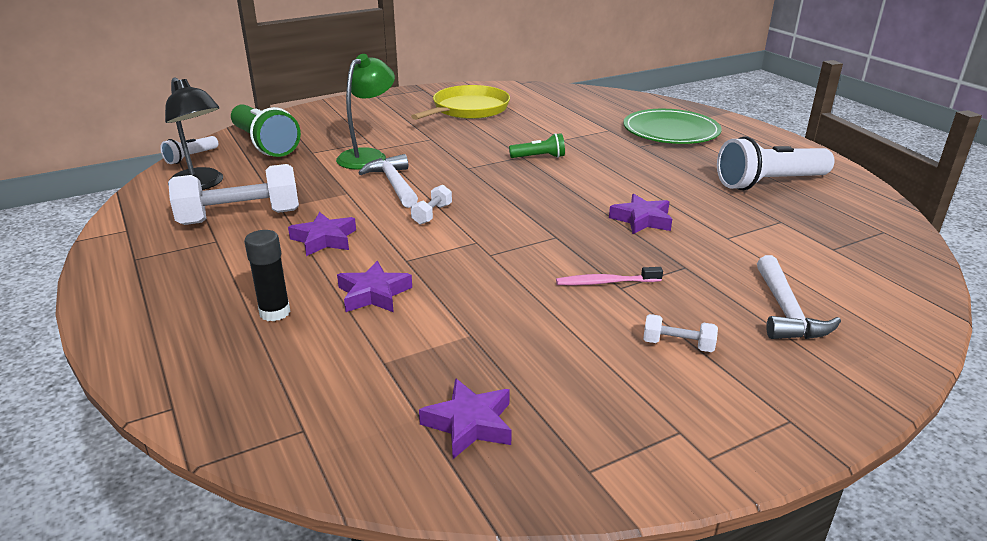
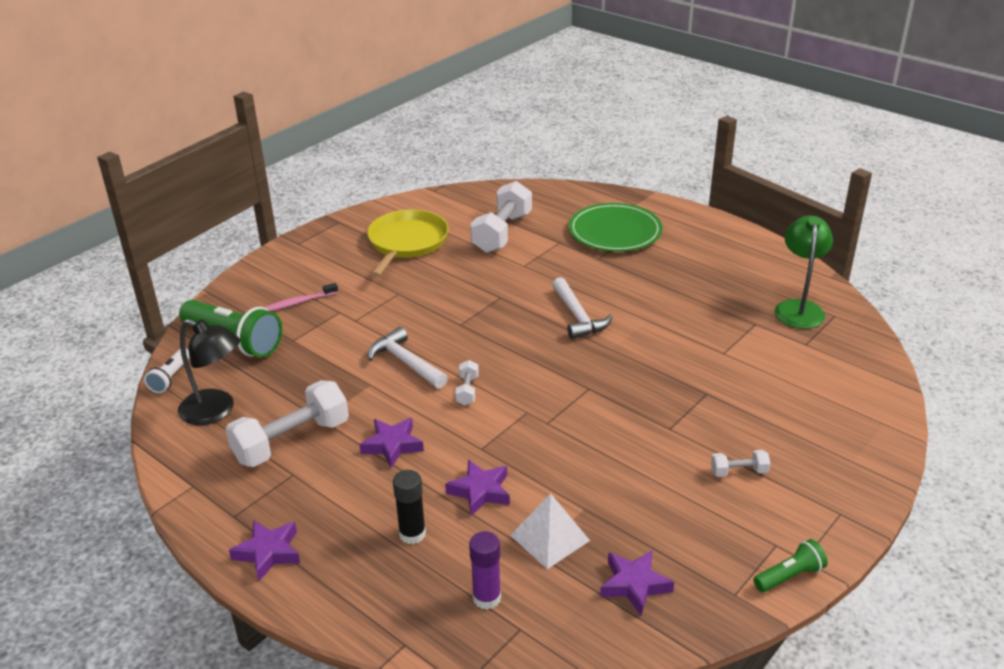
camera: 20 degrees left, 5 degrees up
(295, 389) = (486, 598): none -> purple glue stick
(368, 156) = (354, 332): green lamp -> green lamp (798, 308)
(410, 352) = (549, 538): none -> white pyramid
(539, 157) = (517, 295): green flashlight -> green flashlight (789, 576)
(560, 116) = (502, 233): none -> white dumbbell
(606, 282) = (656, 426): pink toothbrush -> pink toothbrush (299, 302)
(642, 220) = (647, 350): purple star -> purple star (268, 552)
(769, 183) = (727, 280): white flashlight -> none
(786, 312) = (798, 418): white hammer -> white hammer (578, 317)

